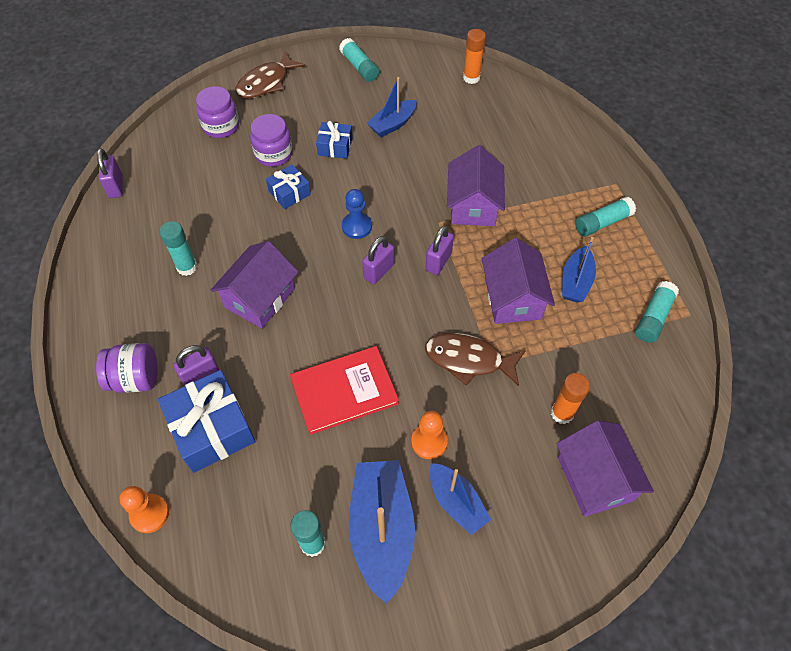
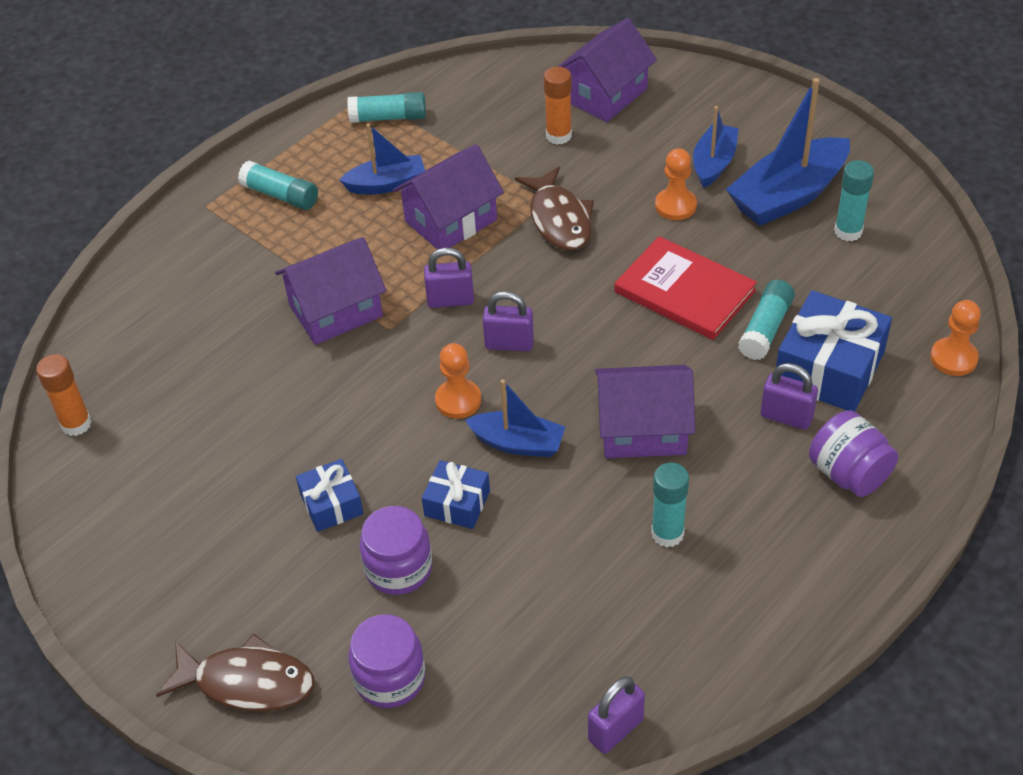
camera: 120 degrees left, 10 degrees down
(356, 226) = (458, 400): blue pawn -> orange pawn
(359, 67) = (129, 575): turquoise glue stick -> turquoise glue stick (765, 328)
(392, 124) = (239, 463): blue boat -> blue boat (518, 443)

